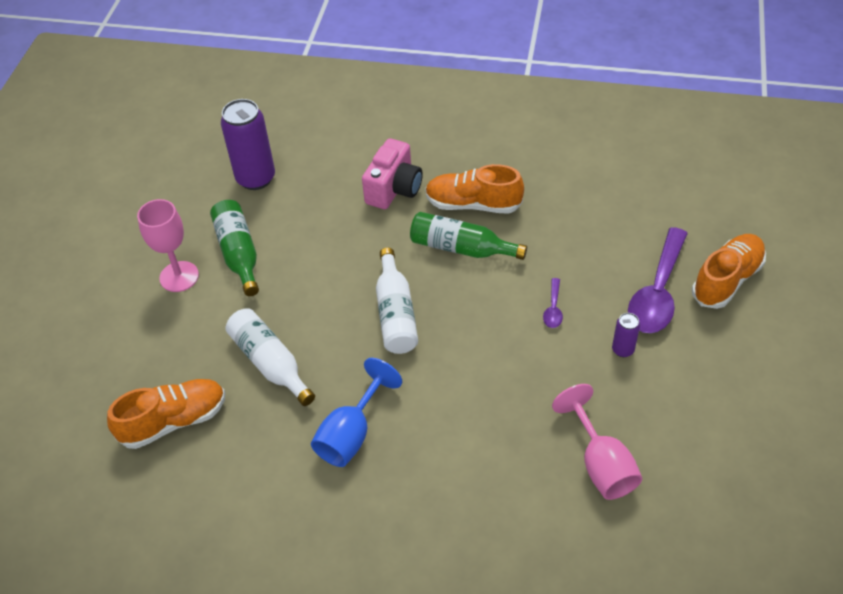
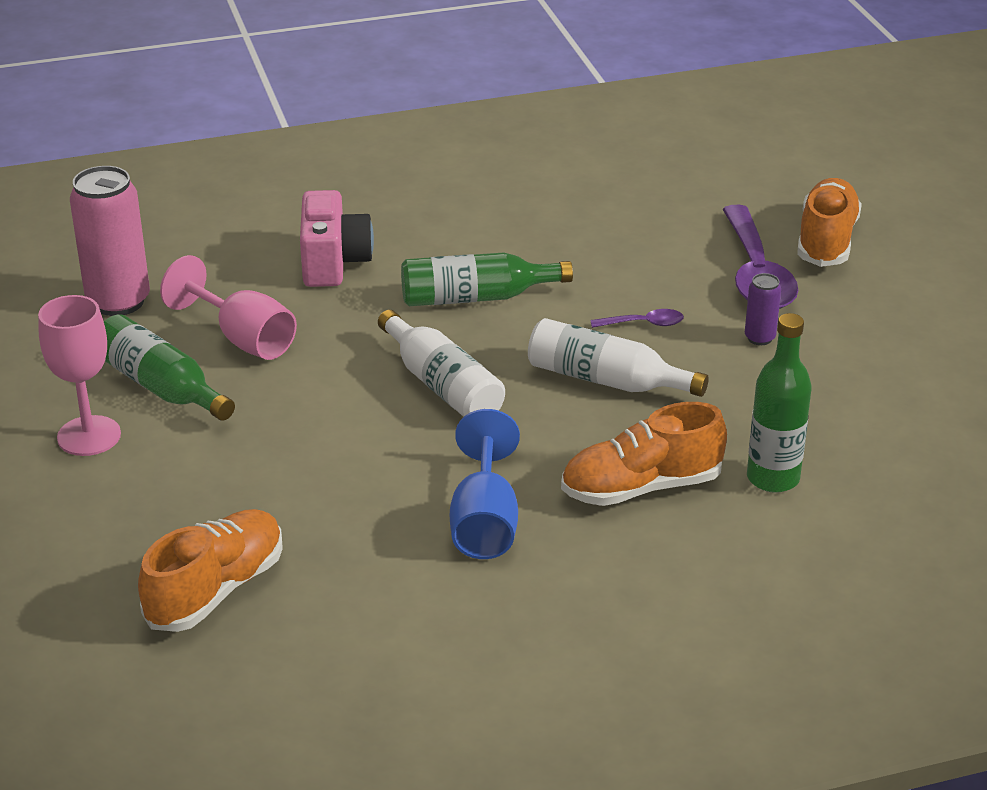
camera: 30 degrees left, 15 degrees down
(256, 178) = (118, 302): purple can -> pink can
(270, 363) = (308, 486): white bottle -> white bottle (606, 380)
(473, 204) = (455, 251): orange shoe -> orange shoe (641, 487)
(552, 474) = (773, 478): none -> green bottle
(553, 309) = (644, 324): purple spoon -> purple spoon turned 75 degrees counterclockwise
(600, 464) = (821, 450): pink goblet -> pink goblet (243, 339)

